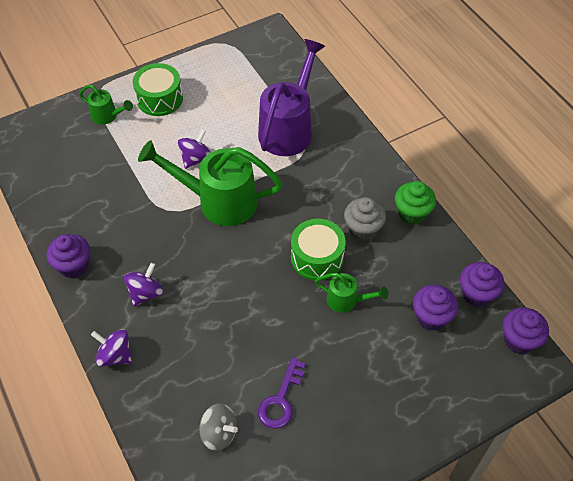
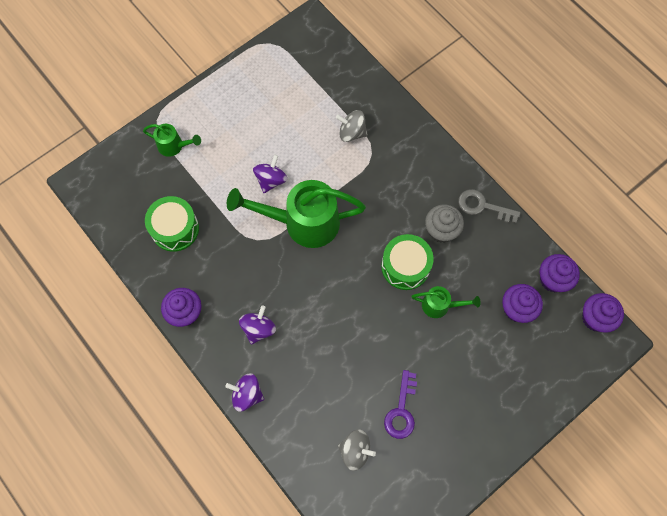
camera: 10 degrees left, 15 degrees up
(159, 99) = (220, 118): green drum -> green drum (175, 229)
(288, 128) = (352, 133): purple watering can -> grey spinning top
(412, 213) = (482, 206): green cupcake -> grey key

